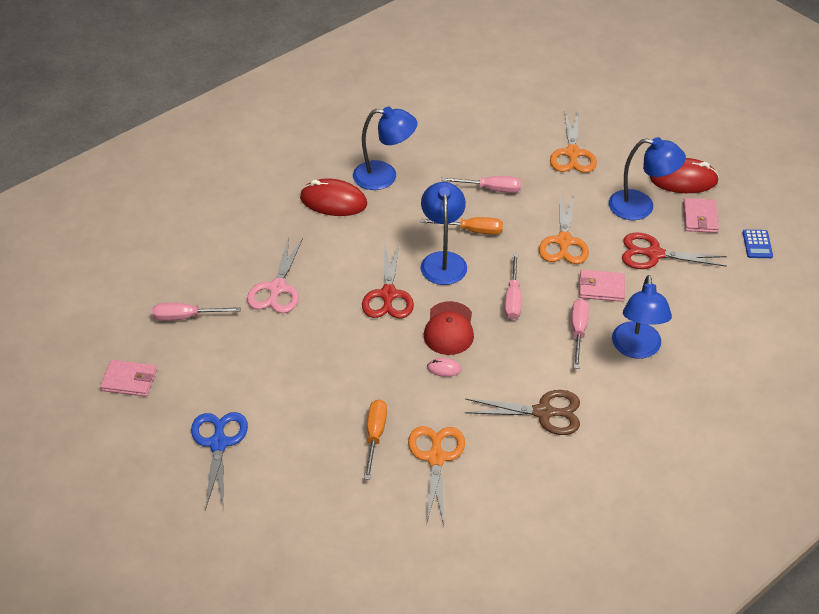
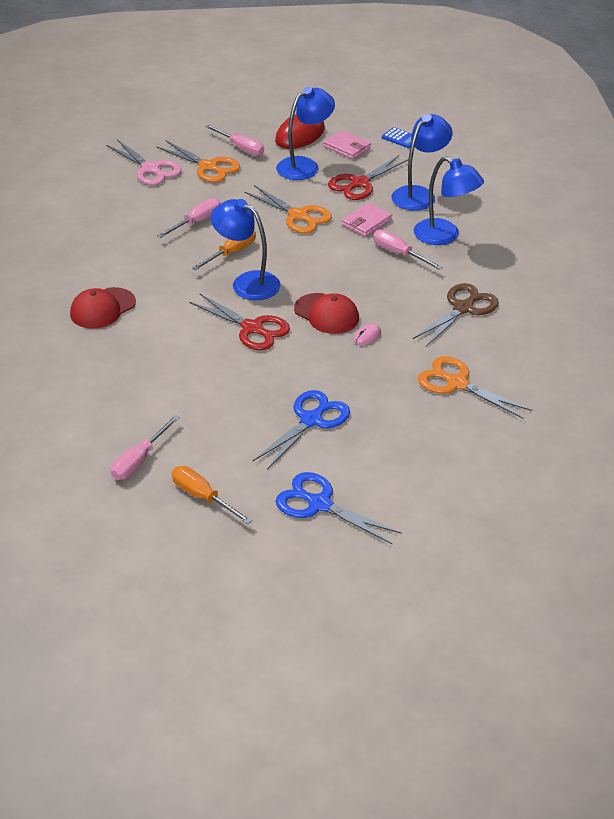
camera: 55 degrees left, 5 degrees down
(129, 380) = (179, 533): pink wallet -> none
(277, 288) = (170, 388): pink scissors -> pink scissors (151, 169)
(309, 388) = (311, 420): none -> blue scissors
(333, 201) = (102, 308): red mouse -> red cap
(375, 436) = (402, 406): orange screwdriver -> orange screwdriver (203, 497)
(384, 176) = (109, 267): blue lamp -> blue lamp (419, 194)
(513, 298) = (330, 267): pink screwdriver -> pink screwdriver (241, 148)

